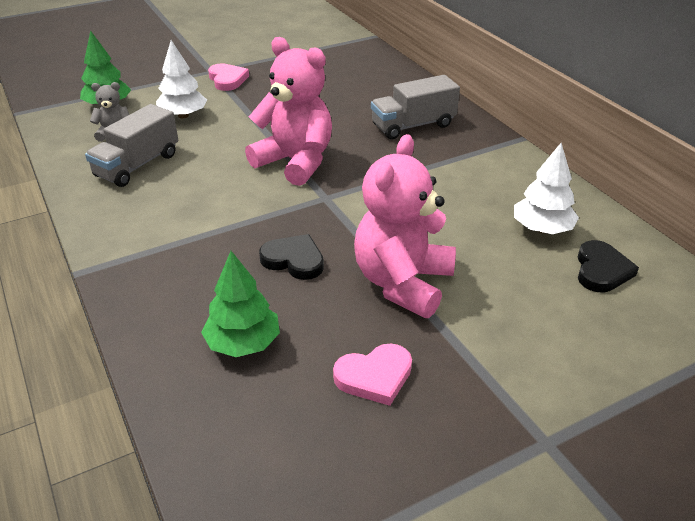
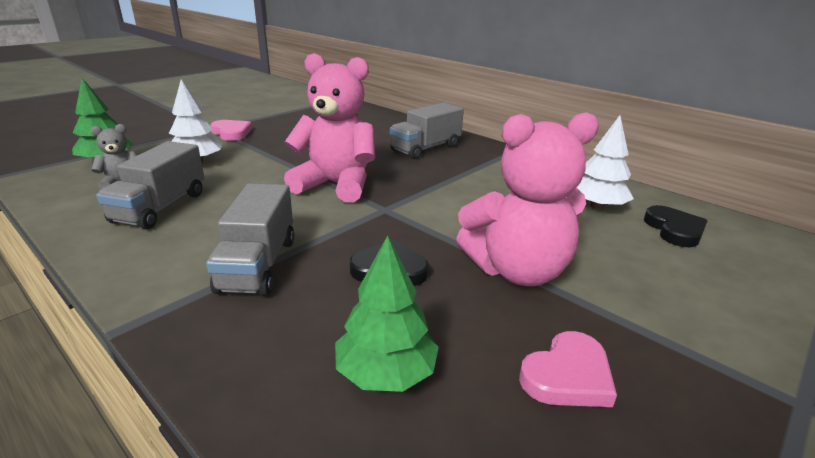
camera: 20 degrees left, 10 degrees down
(192, 236) = (258, 265): none -> grey truck
(402, 283) = (517, 271): pink teddy bear -> pink teddy bear turned 105 degrees counterclockwise

